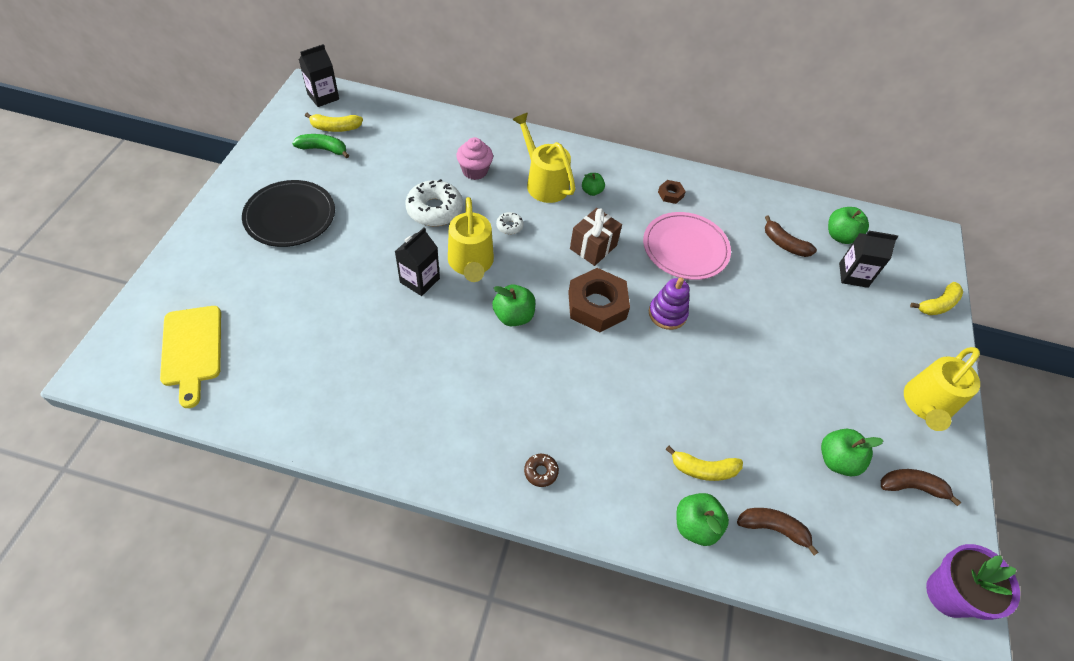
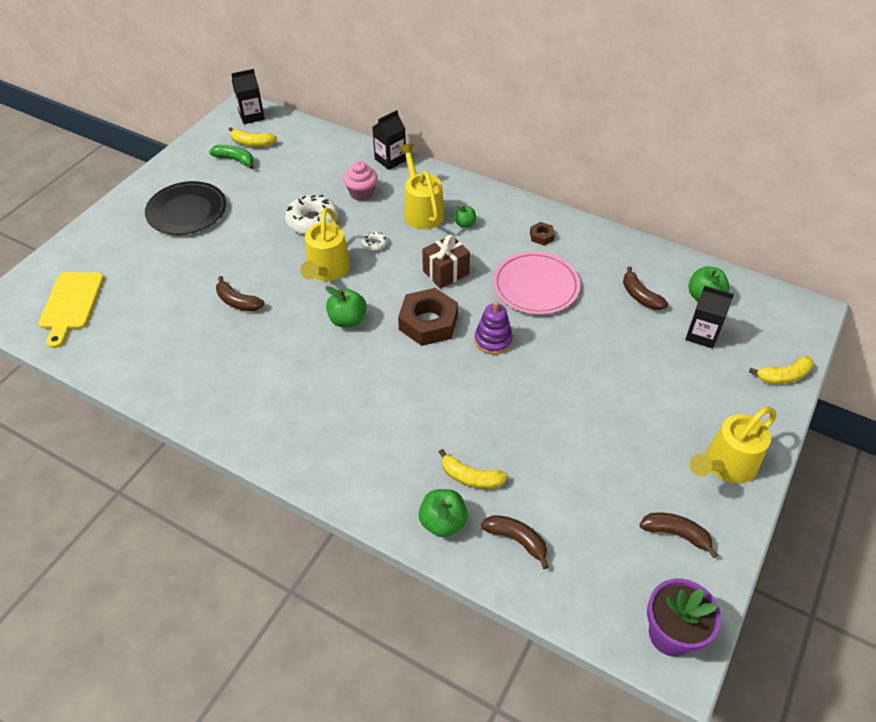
camera: 20 degrees right, 5 degrees down
(387, 315) = (238, 302): none -> brown banana
(420, 280) = (276, 278): black carton -> black carton (390, 160)
(541, 472) = (320, 450): brown donut -> none
(837, 460) = (608, 495): green apple -> none

